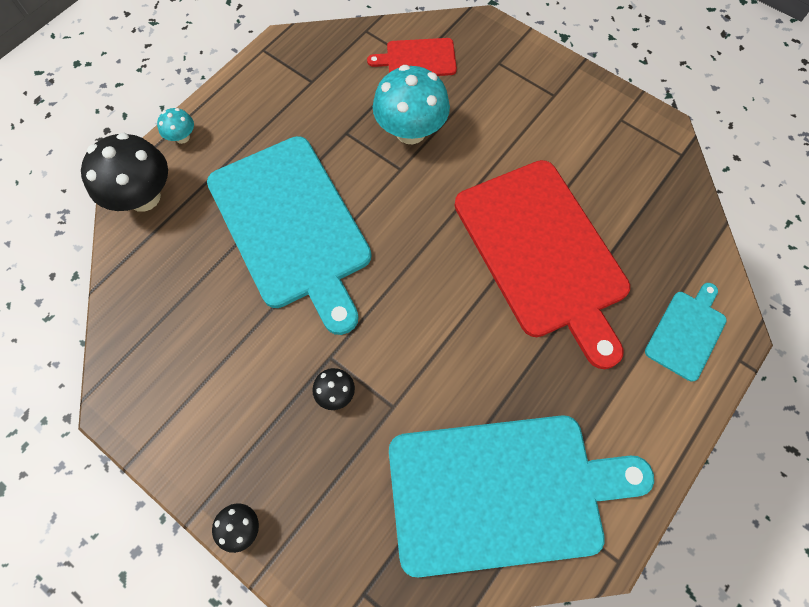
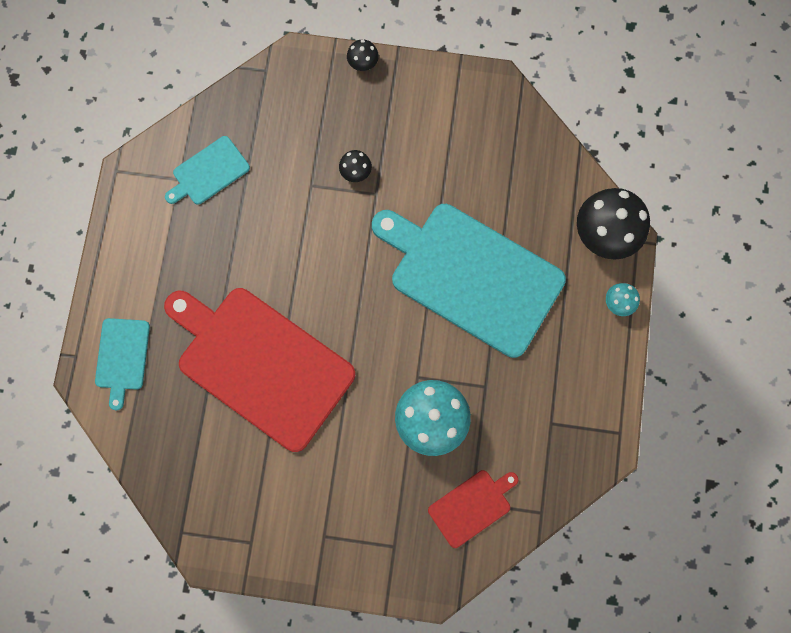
camera: 150 degrees right, 10 degrees up
(503, 491) = (208, 172): turquoise cutting board -> turquoise cutting board, size x0.45

